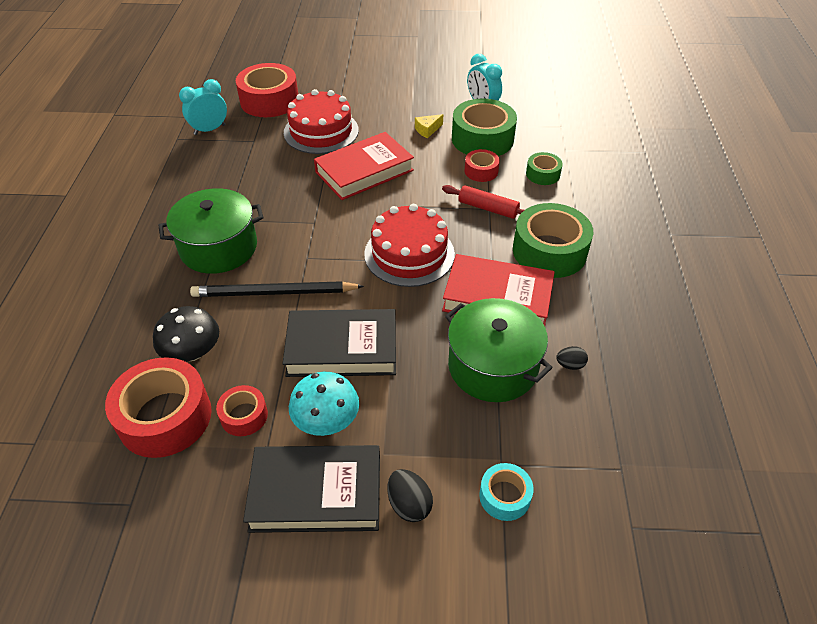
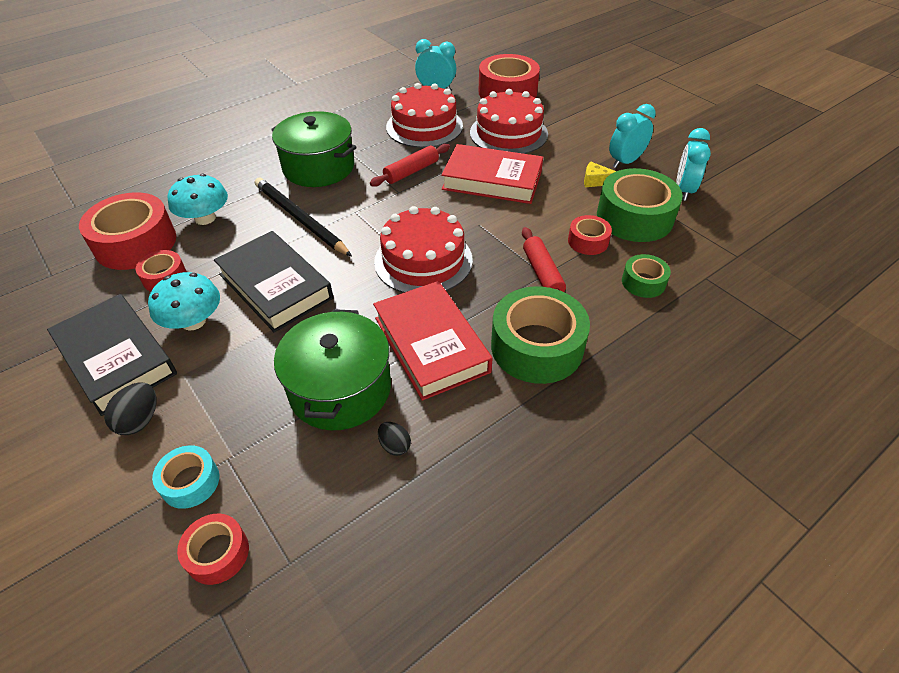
camera: 50 degrees right, 0 degrees up
(192, 352) = (205, 218): black mushroom -> turquoise mushroom
(250, 163) = (424, 126): none -> red cake
(298, 202) = (411, 172): none -> red rolling pin
(425, 106) = (625, 162): none -> turquoise clock
(583, 507) = (217, 553): none -> red tape

